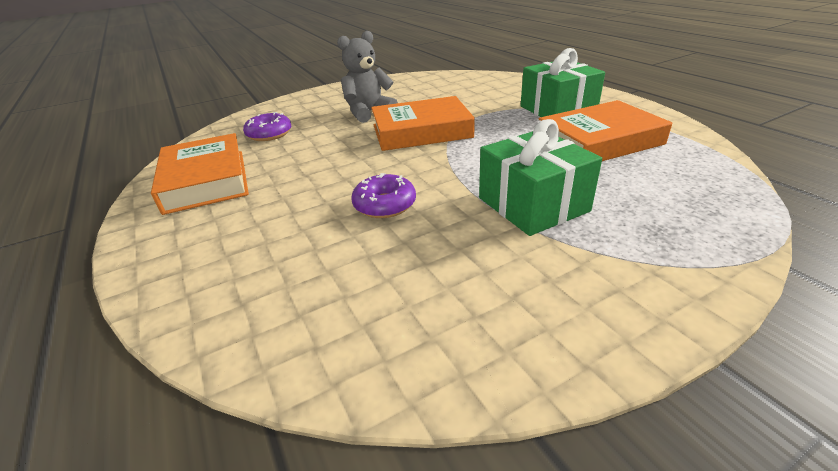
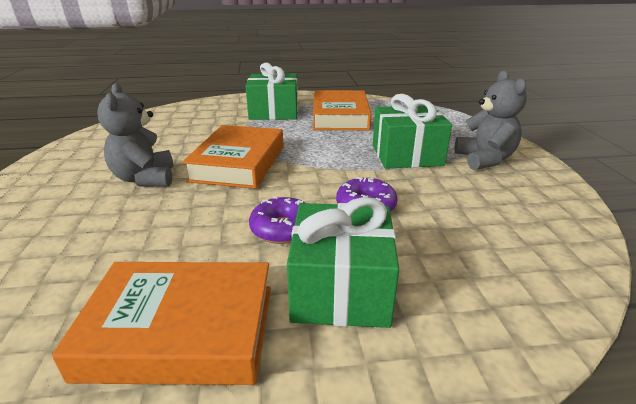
camera: 70 degrees left, 5 degrees down
(253, 221) = (341, 288): none -> green gift
(269, 134) = (91, 256): purple donut -> purple donut (283, 229)
(591, 268) = (484, 159): none -> grey teddy bear

